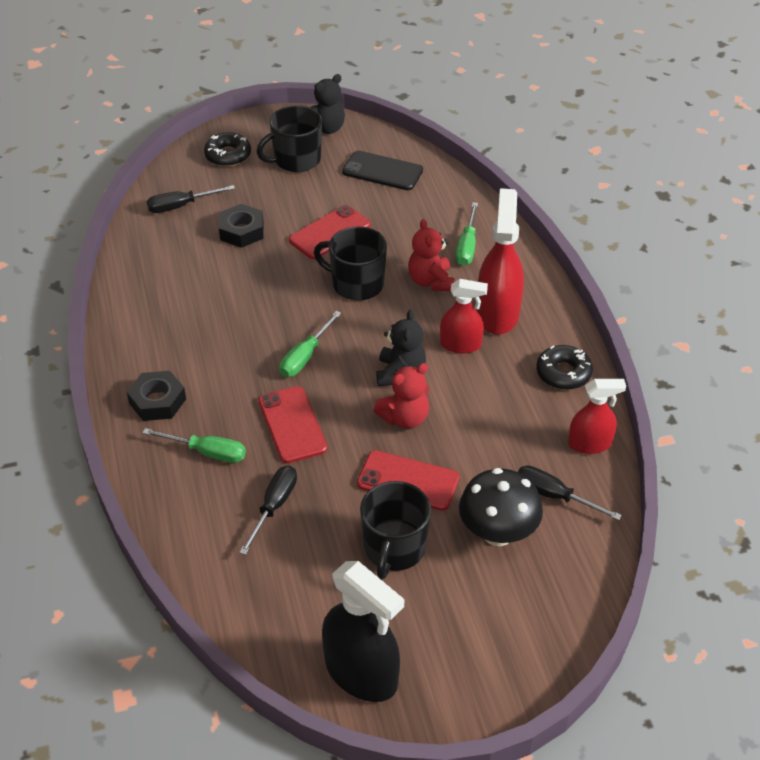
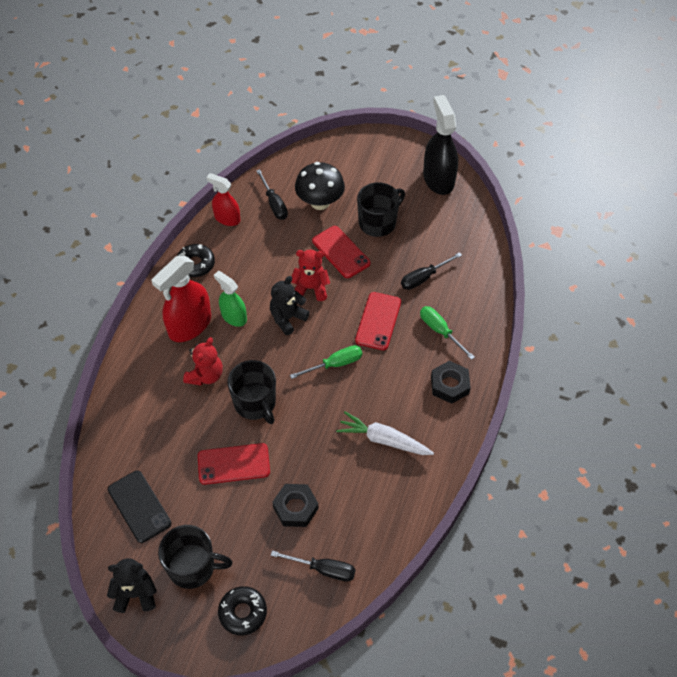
camera: 145 degrees left, 10 degrees up
(196, 318) = (383, 440): none -> white carrot
(460, 344) = (234, 317): red spray bottle -> green spray bottle
(467, 246) = (153, 390): green screwdriver -> none

